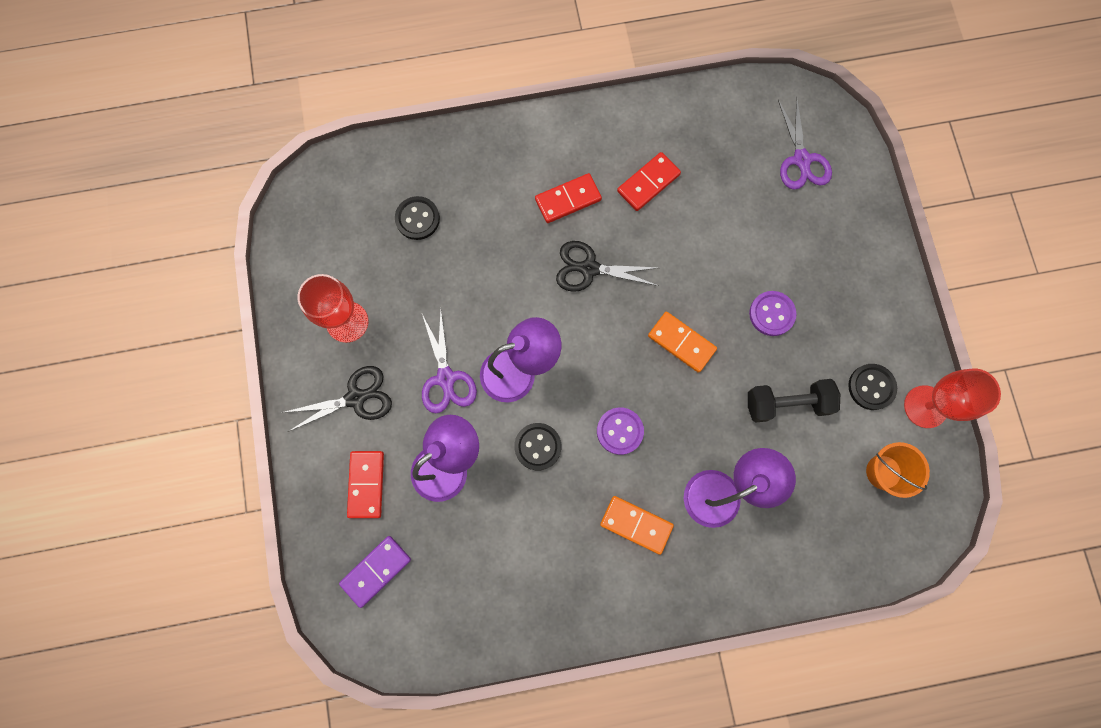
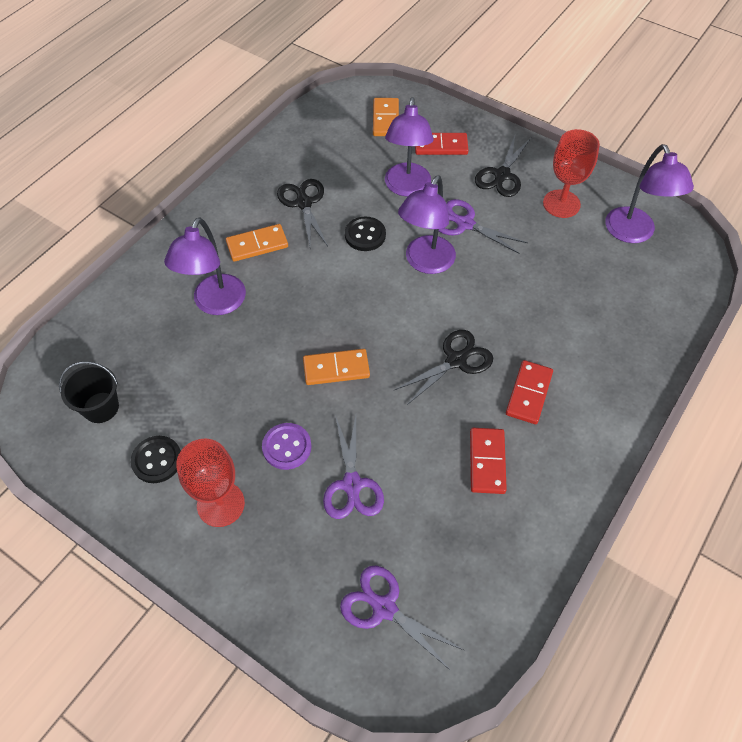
camera: 135 degrees right, 20 degrees down
(331, 242) = (633, 233): none -> purple lamp
(366, 484) = (441, 146): red domino -> red domino turned 45 degrees counterclockwise
(376, 571) = (385, 119): purple domino -> orange domino
(417, 219) = (606, 291): black button -> none
(554, 535) = (304, 203): none -> black scissors
(620, 431) = (322, 283): purple button -> none
(751, 248) = (352, 484): none -> purple scissors
(787, 403) = (217, 393): black dumbbell -> none
(883, 472) = (101, 407): orange bucket -> black bucket
(925, 406) = (98, 483): red goblet -> red goblet (220, 504)

